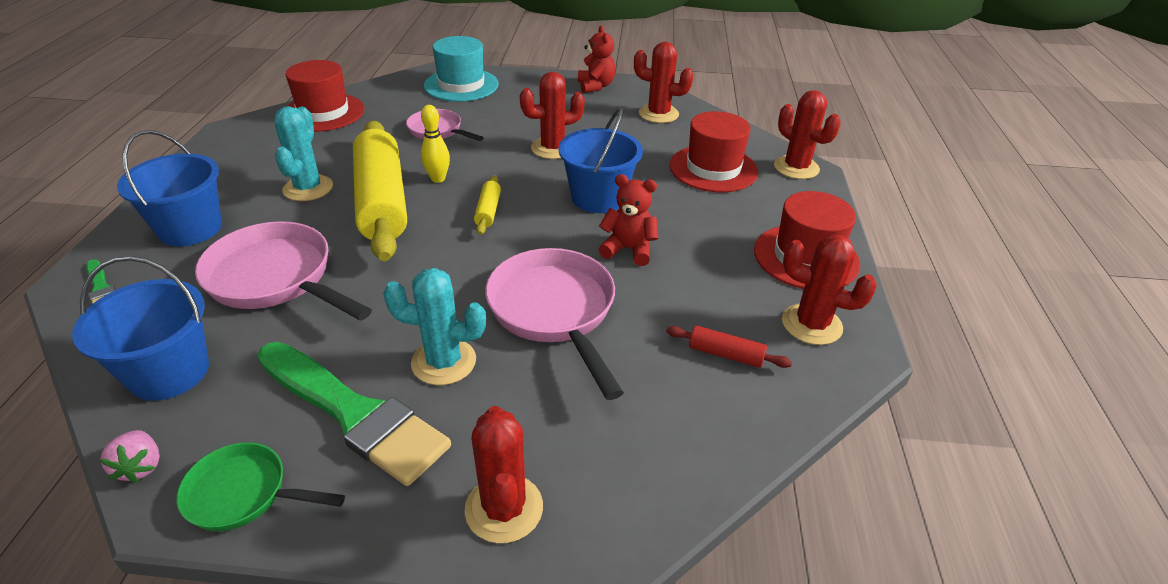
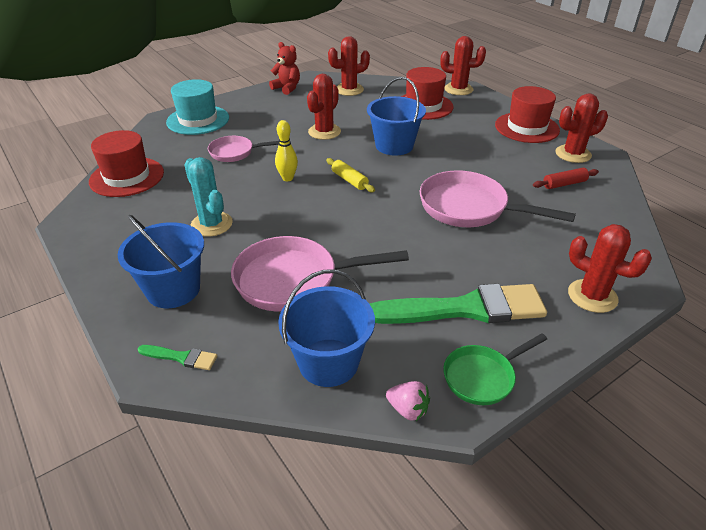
camera: 40 degrees left, 0 degrees up
(382, 202) = (277, 207): yellow rolling pin -> none
(444, 362) = (462, 260): turquoise cactus -> none
(628, 249) = (451, 162): red teddy bear -> none

